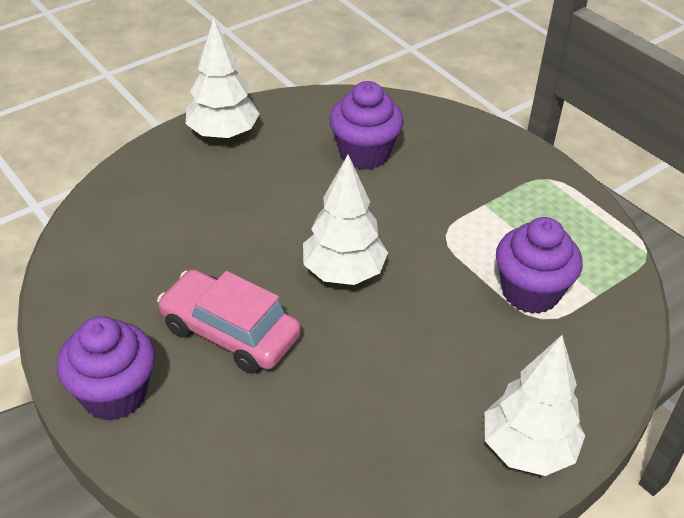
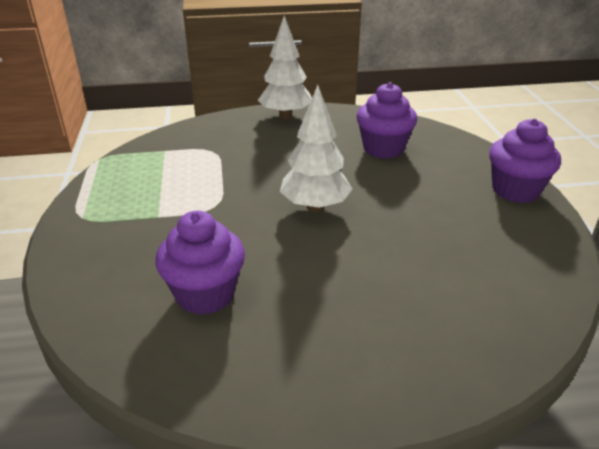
camera: 150 degrees left, 10 degrees down
(223, 134) = (344, 381): white tree -> none
(230, 332) = (422, 198): pink car -> none
(530, 292) = (201, 162): purple cupcake -> purple cupcake (383, 149)

